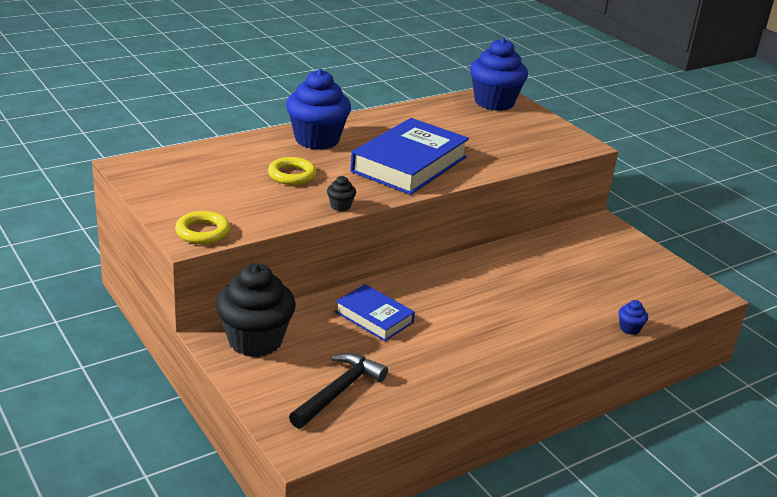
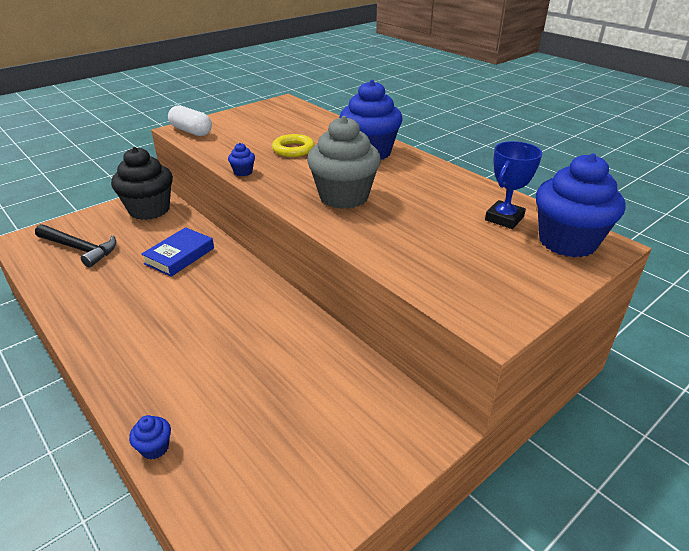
camera: 85 degrees right, 5 degrees up
(202, 232) = (191, 131): yellow ring -> white capsule
(340, 206) = (243, 172): black cupcake -> blue cupcake
(409, 164) = (344, 197): blue book -> grey cupcake
(459, 113) = (504, 218): none -> blue trophy

